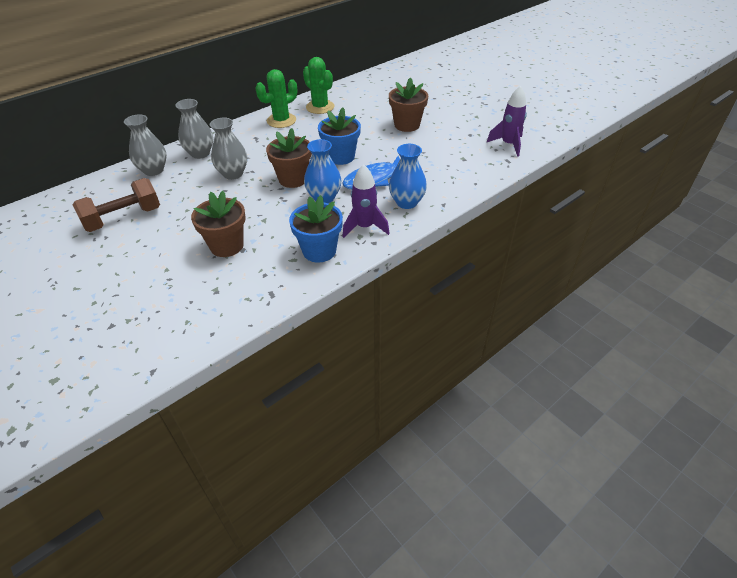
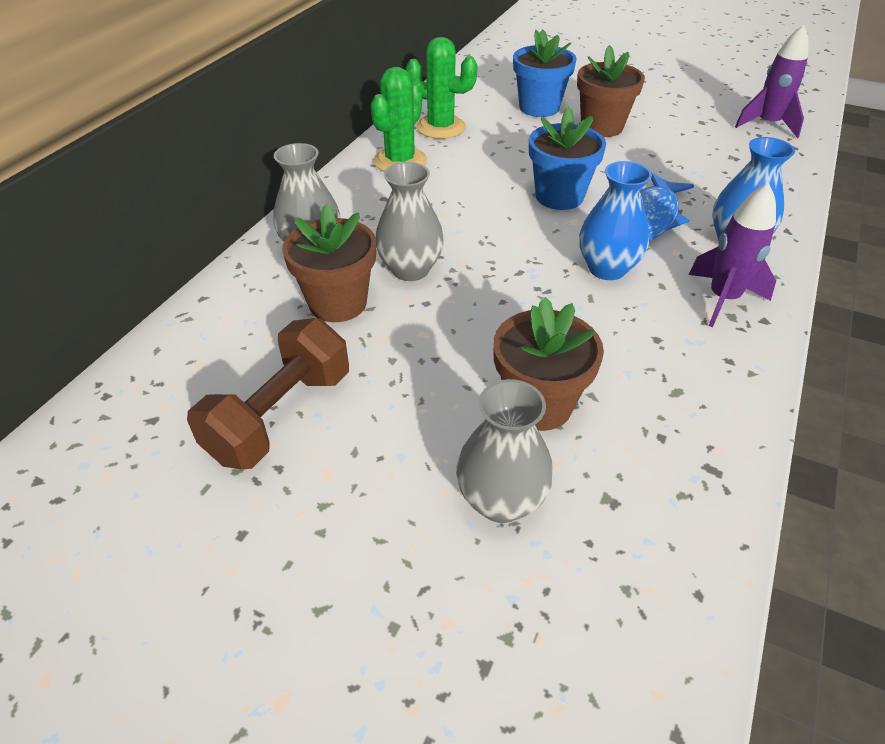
camera: 25 degrees left, 0 degrees up
(153, 170) = (250, 302): grey vase -> grey vase (501, 500)
(293, 179) = (523, 251): brown flower pot -> brown flower pot (338, 303)
(319, 251) = (701, 361): blue flower pot -> blue flower pot (539, 107)

